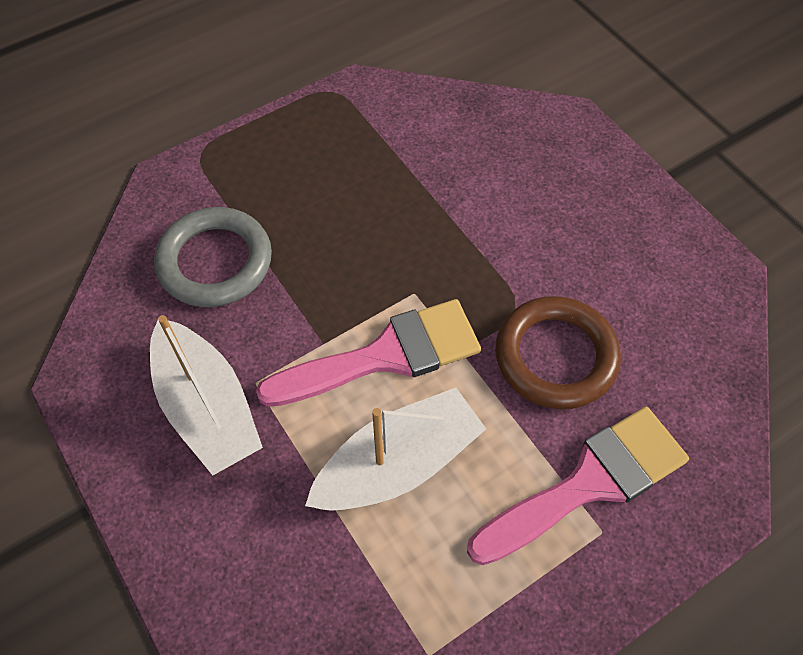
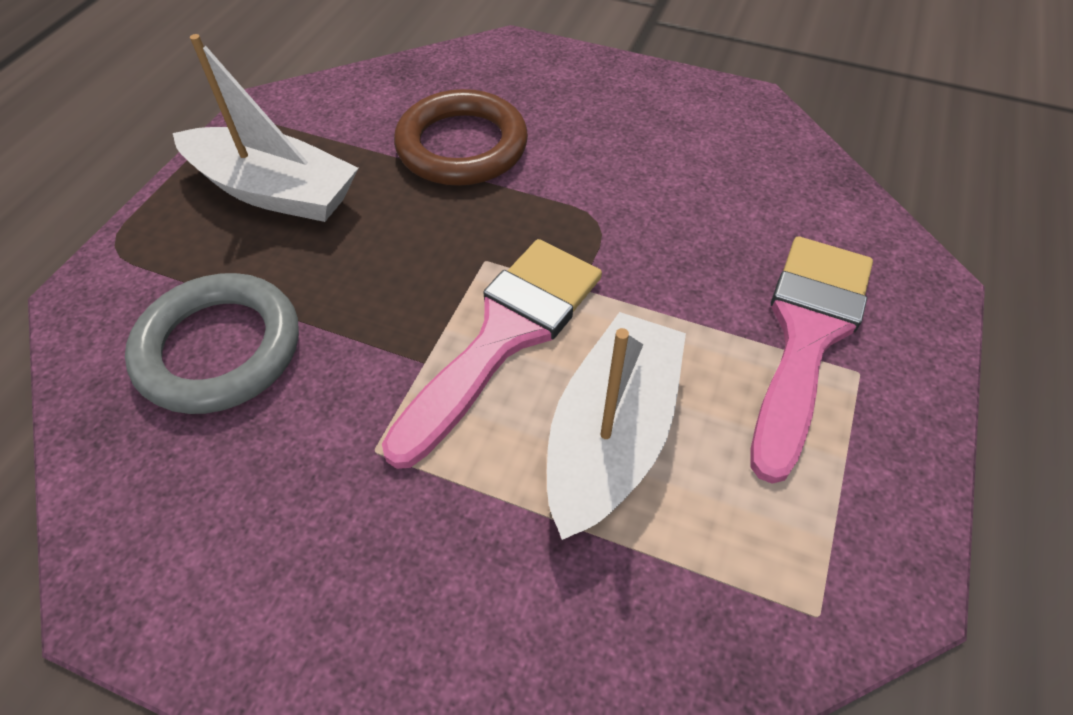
camera: 35 degrees left, 5 degrees down
(207, 408) = (332, 516): white boat -> white boat (274, 191)
(555, 356) = (674, 243): brown ring -> brown ring (462, 146)

